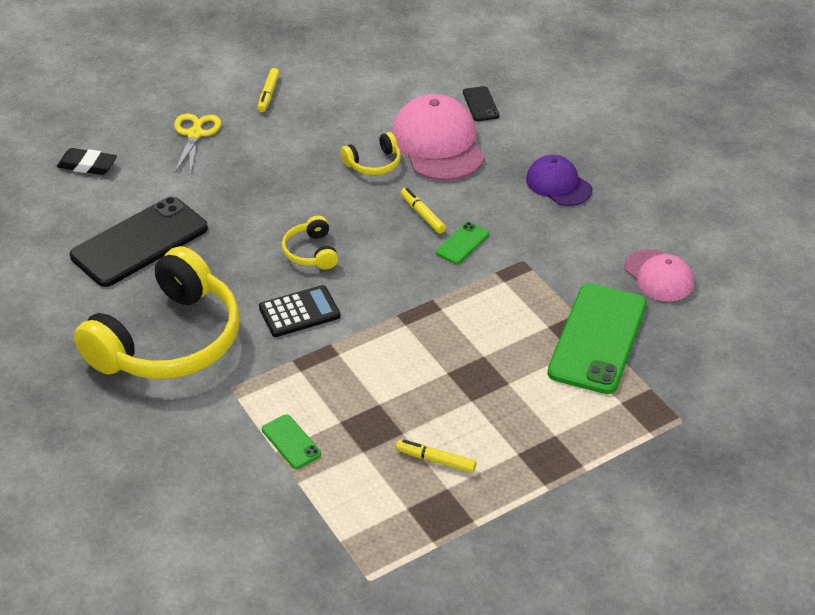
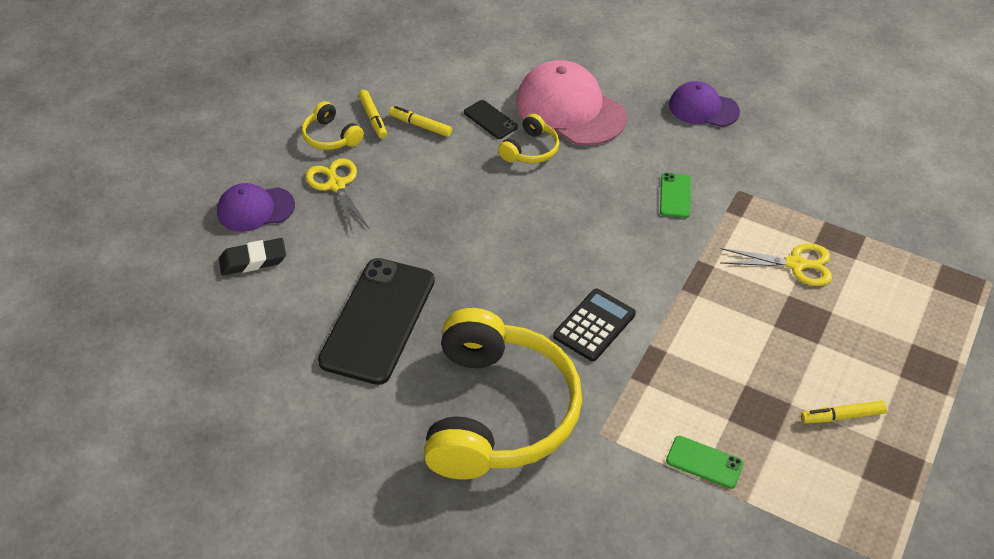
camera: 30 degrees left, 5 degrees up
(120, 129) = (255, 209): none -> purple cap
(311, 252) = (551, 260): yellow headphones -> yellow headphones (331, 137)
(422, 214) = (617, 182): yellow marker -> yellow marker (420, 125)
(480, 104) = (573, 58): black phone -> black phone (490, 119)
(514, 336) = (796, 264): none -> yellow scissors
(598, 338) = (862, 237): green phone -> none
(659, 276) = (855, 159): pink cap -> none

